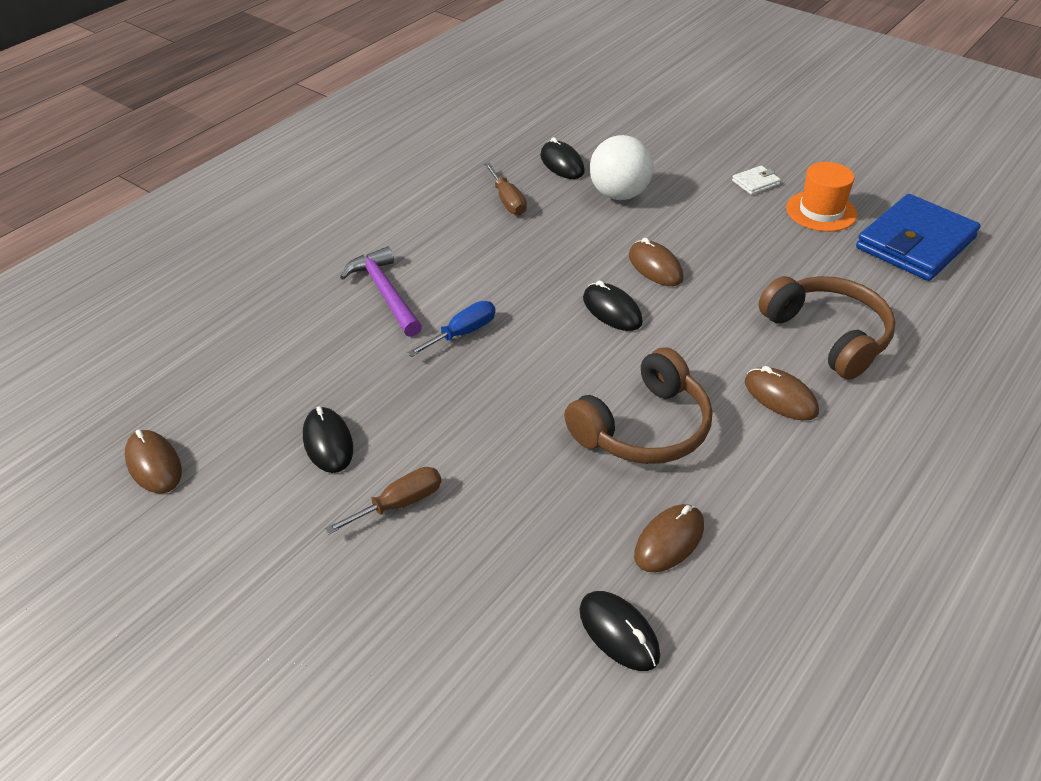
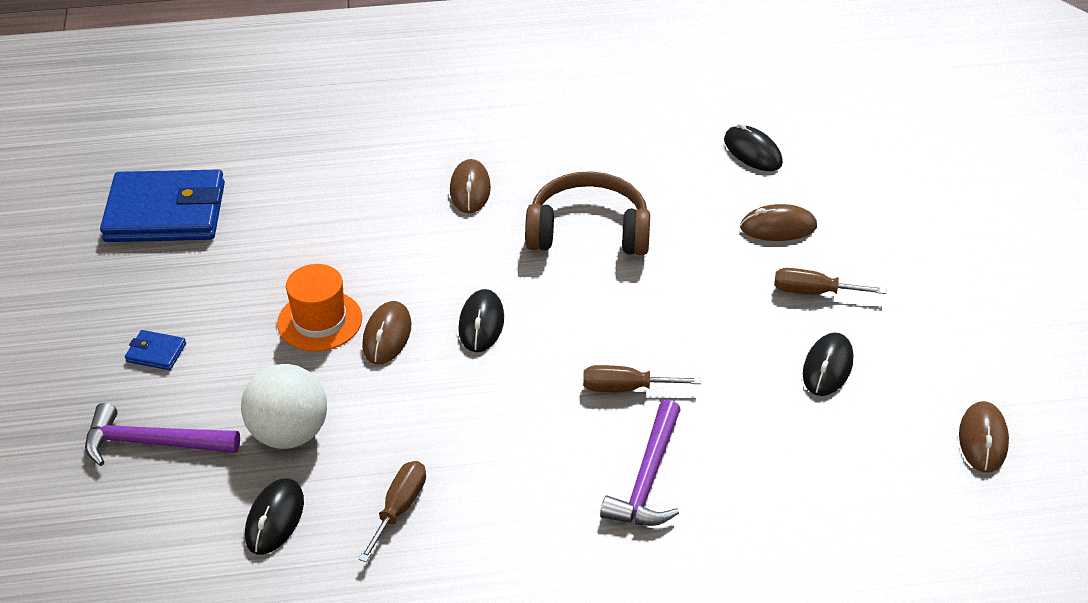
camera: 135 degrees left, 0 degrees up
(462, 333) = (625, 388): blue screwdriver -> brown screwdriver
(619, 633) = (752, 152): black mouse -> black mouse turned 45 degrees counterclockwise
(669, 541) = (665, 169): brown mouse -> brown mouse (778, 227)
(676, 153) = (152, 443): none -> purple hammer
(755, 182) = (156, 353): white wallet -> blue wallet
(821, 211) = (168, 286): orange hat -> orange hat (319, 321)
(828, 335) = (365, 200): brown headphones -> none

